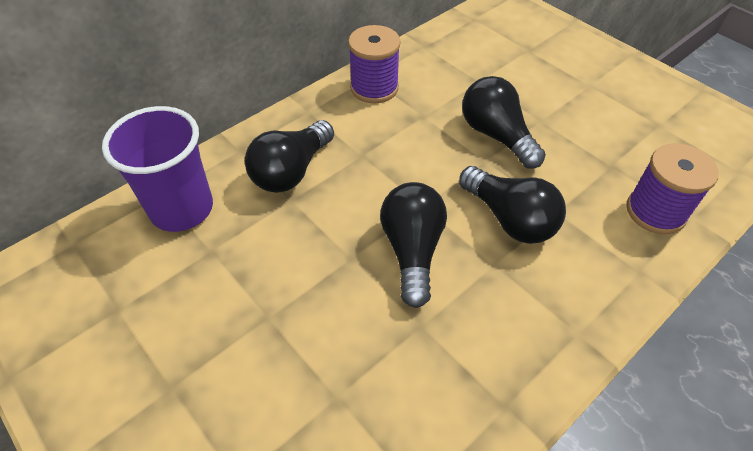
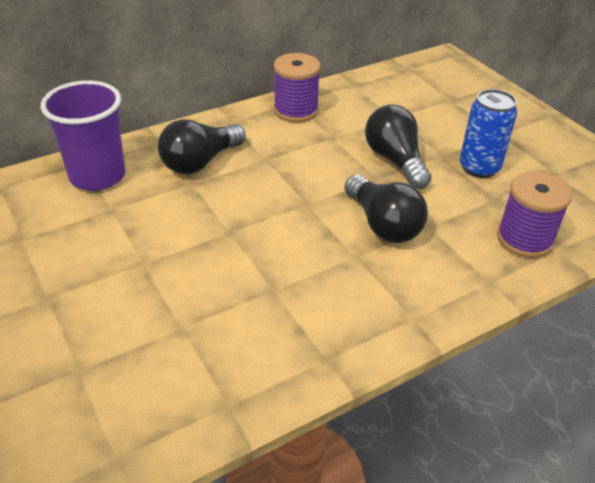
camera: 10 degrees right, 10 degrees down
(412, 251) = (285, 235): black light bulb -> none
(583, 130) = (479, 168): none -> blue can

